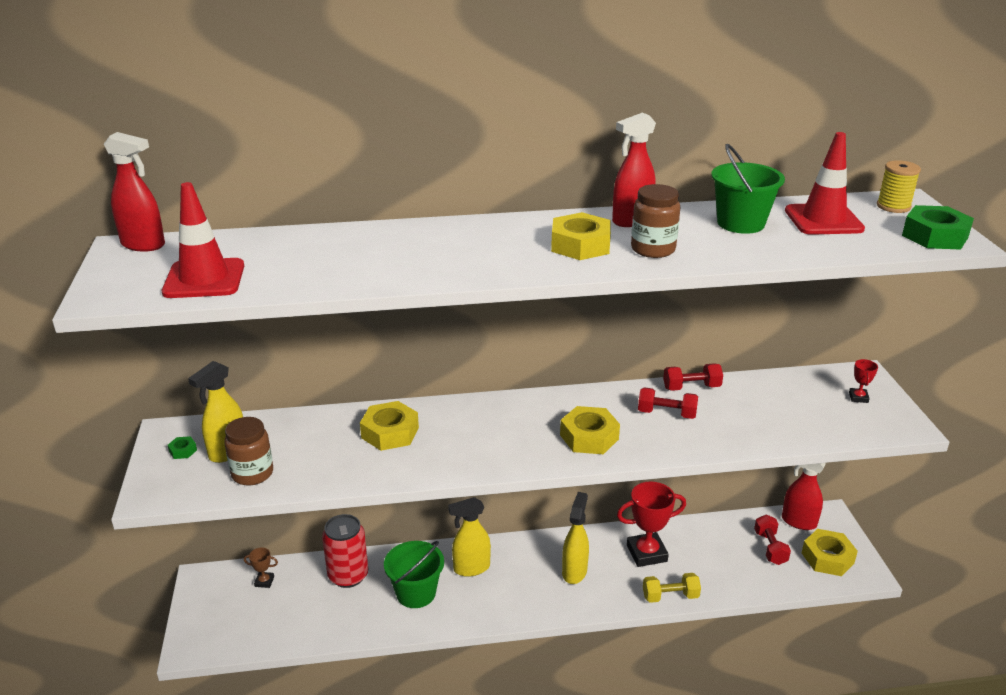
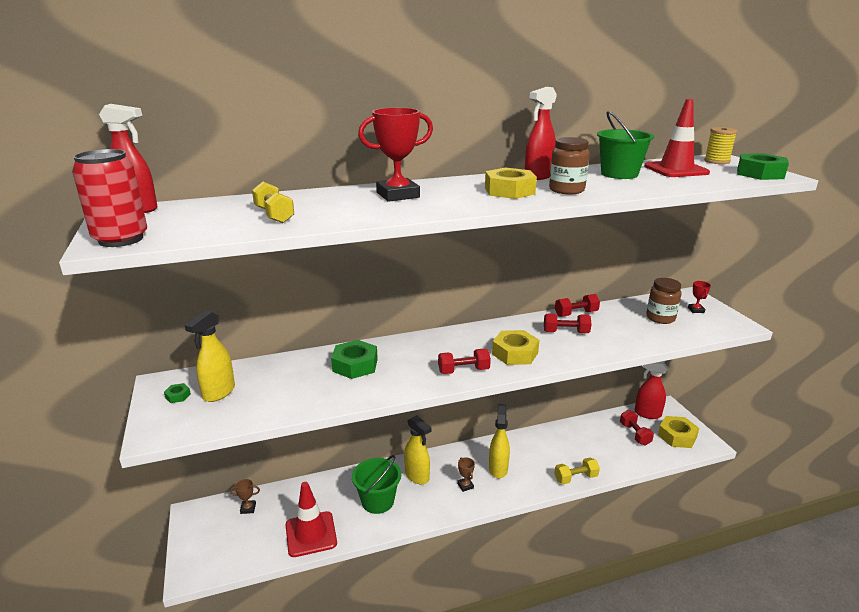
camera: 10 degrees left, 5 degrees down
(204, 279) = (201, 227): red traffic cone -> red traffic cone (311, 534)
(252, 474) = (245, 407): brown jar -> brown jar (660, 318)
(288, 267) = (274, 215): none -> yellow dumbbell
(348, 576) = (318, 495): red can -> red can (121, 239)
(390, 432) = (355, 365): yellow nut -> green nut
(471, 568) = (417, 476): yellow spray bottle -> yellow spray bottle turned 105 degrees counterclockwise
(517, 454) = (463, 371): none -> red dumbbell
(527, 588) = (465, 486): none -> brown trophy
(646, 553) = (547, 449): red trophy -> red trophy (398, 195)

